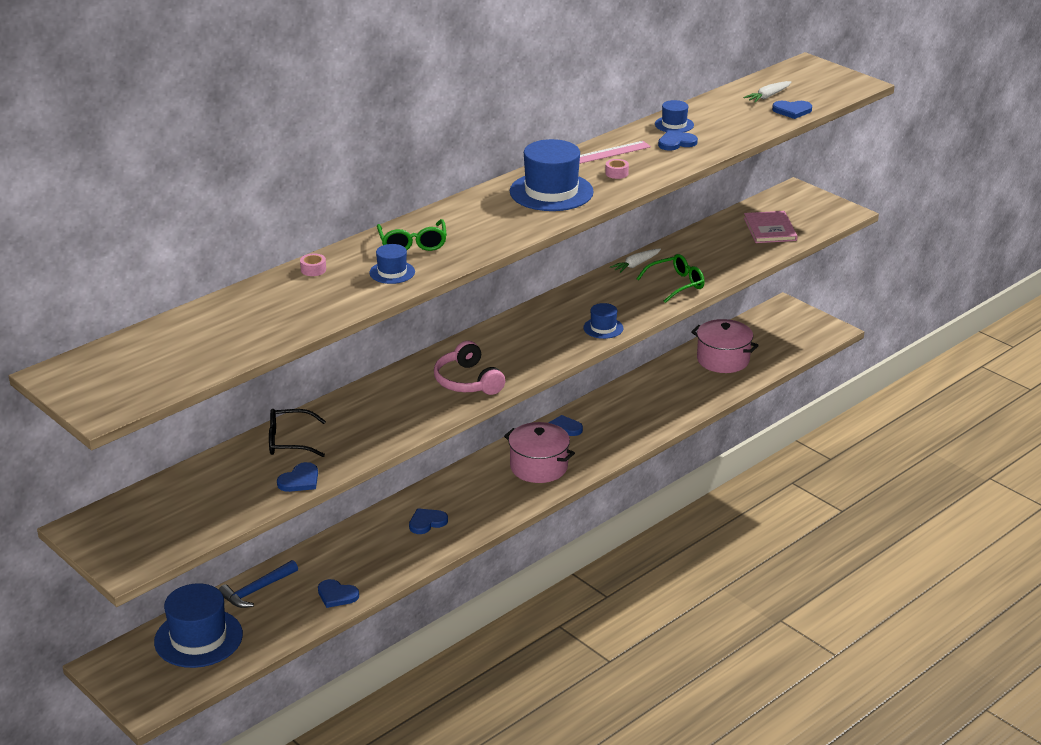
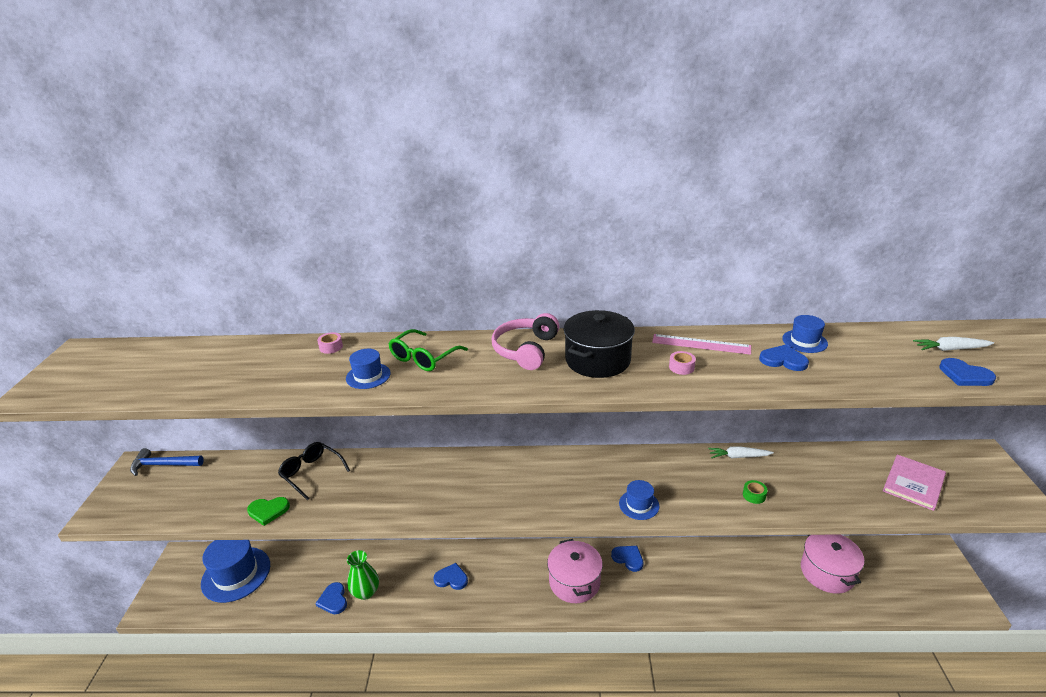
camera: 45 degrees right, 0 degrees up
(256, 590) = (304, 560): blue hammer -> blue hammer (163, 465)
(300, 480) = (268, 511): blue heart -> green heart
(360, 574) = (366, 592): none -> green vase
(467, 381) = (477, 494): pink headphones -> pink headphones (526, 350)
(551, 192) = (597, 360): blue hat -> black pot
(676, 284) = (754, 495): green glasses -> green tape

